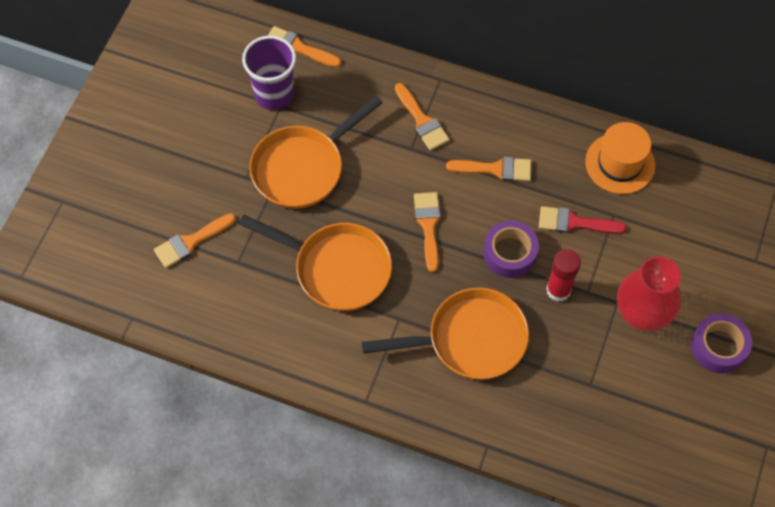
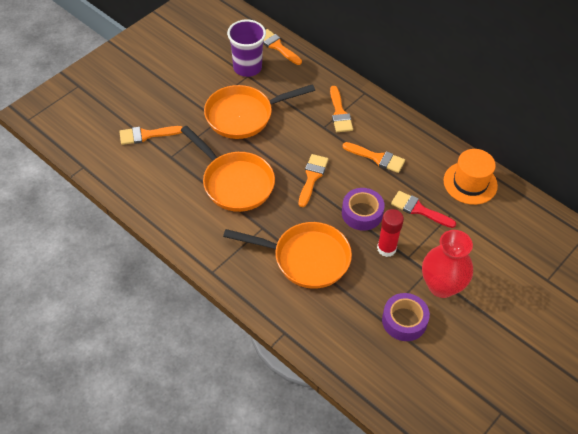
camera: 20 degrees right, 10 degrees down
(718, 347) = (492, 328): purple tape -> purple tape (404, 321)

